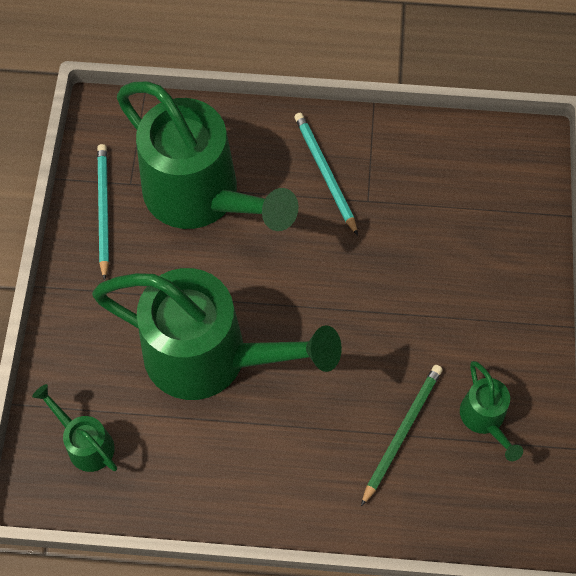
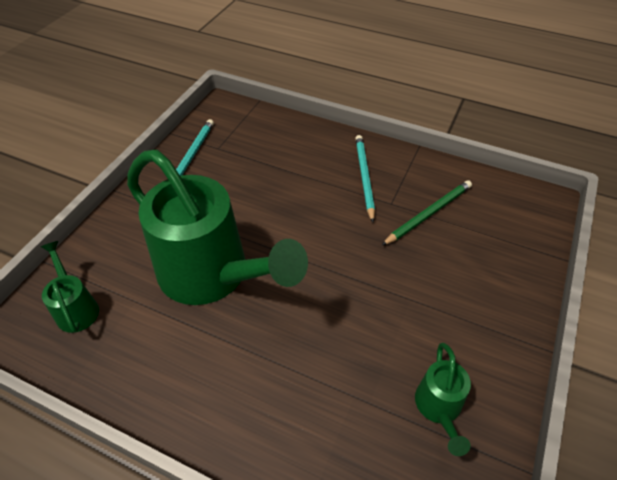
camera: 20 degrees right, 15 degrees down
(201, 197) = (263, 168): green watering can -> none
(402, 432) = (352, 392): green pencil -> green pencil (429, 213)

